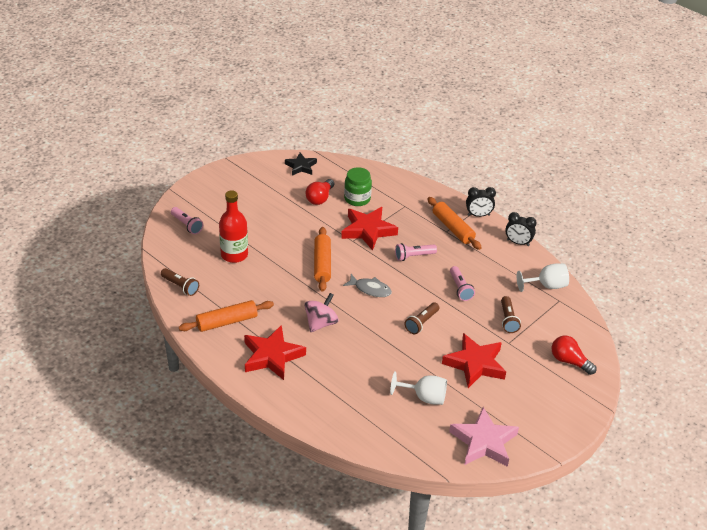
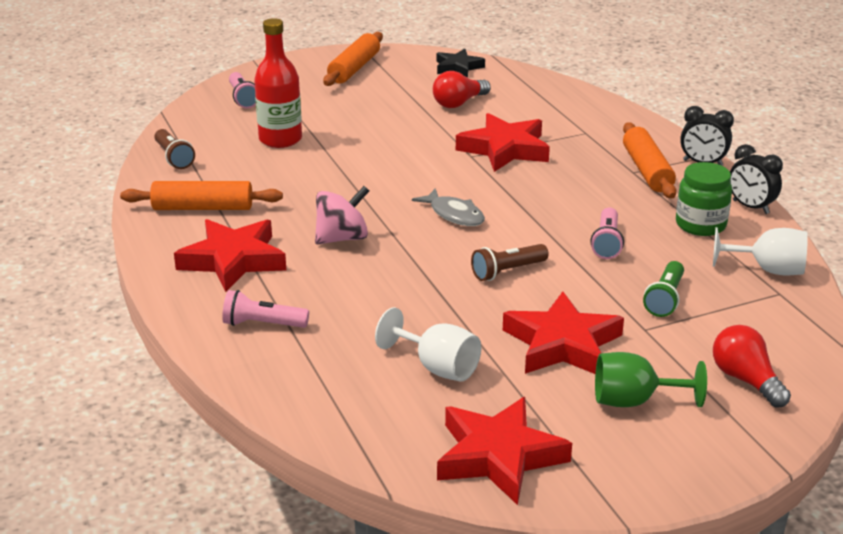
camera: 25 degrees right, 10 degrees down
(322, 264) = (402, 172): orange rolling pin -> orange rolling pin (354, 68)
(357, 199) = (515, 113): green jar -> green jar (700, 225)
(413, 256) = (556, 190): pink flashlight -> pink flashlight (262, 324)
(484, 442) = (498, 456): pink star -> red star
(508, 320) = (665, 299): brown flashlight -> green flashlight
(526, 390) = (634, 401): none -> green goblet

